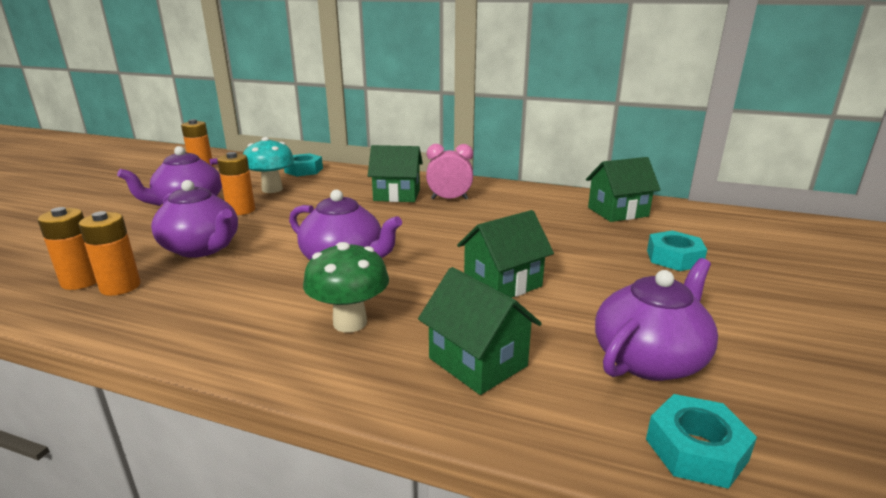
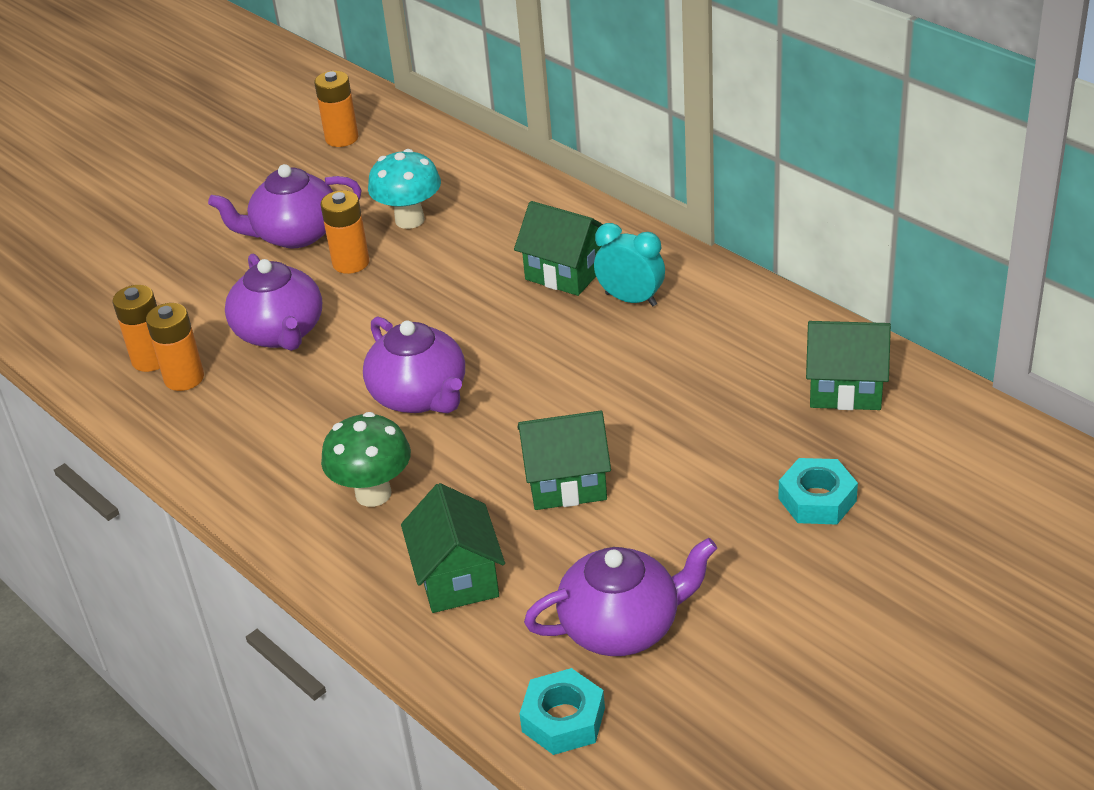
camera: 30 degrees right, 15 degrees up
(304, 170) = (475, 176): turquoise nut -> none
(449, 199) = (631, 299): pink clock -> turquoise clock

